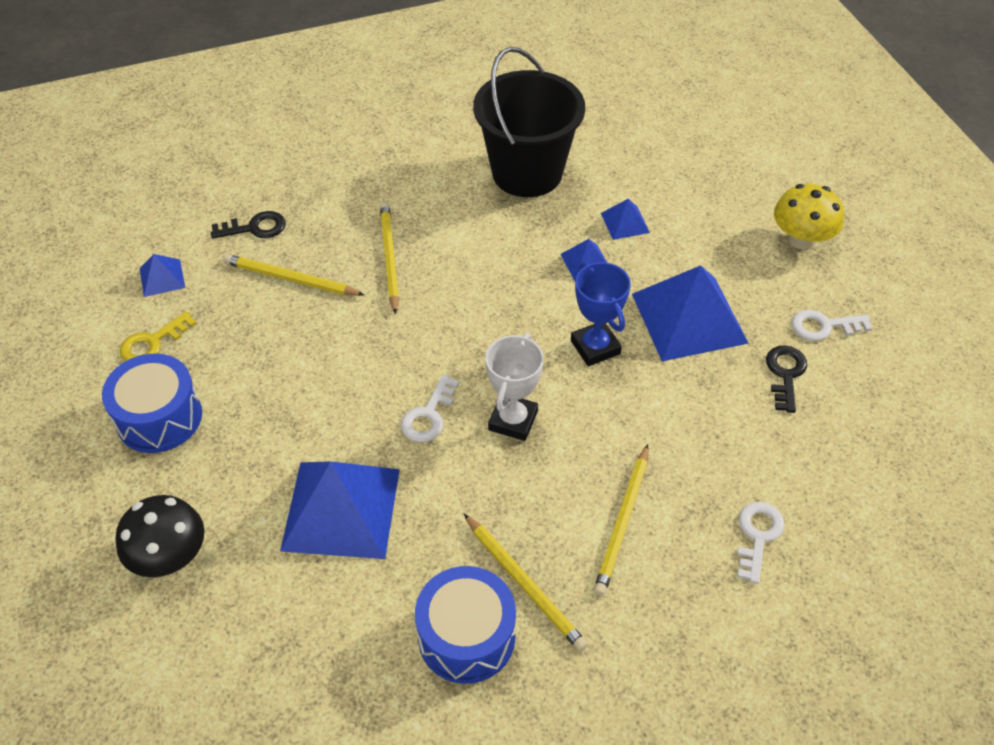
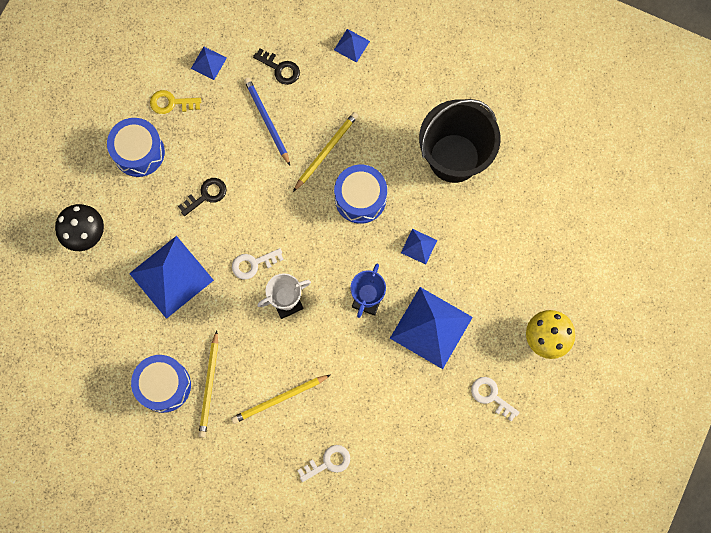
camera: 45 degrees right, 25 degrees up
(291, 279) = (267, 121): yellow pencil -> blue pencil
(475, 269) = (360, 198): none -> blue drum
(625, 222) = (467, 240): blue pyramid -> blue pyramid (351, 45)
(785, 374) = (439, 402): black key -> black key (206, 195)

